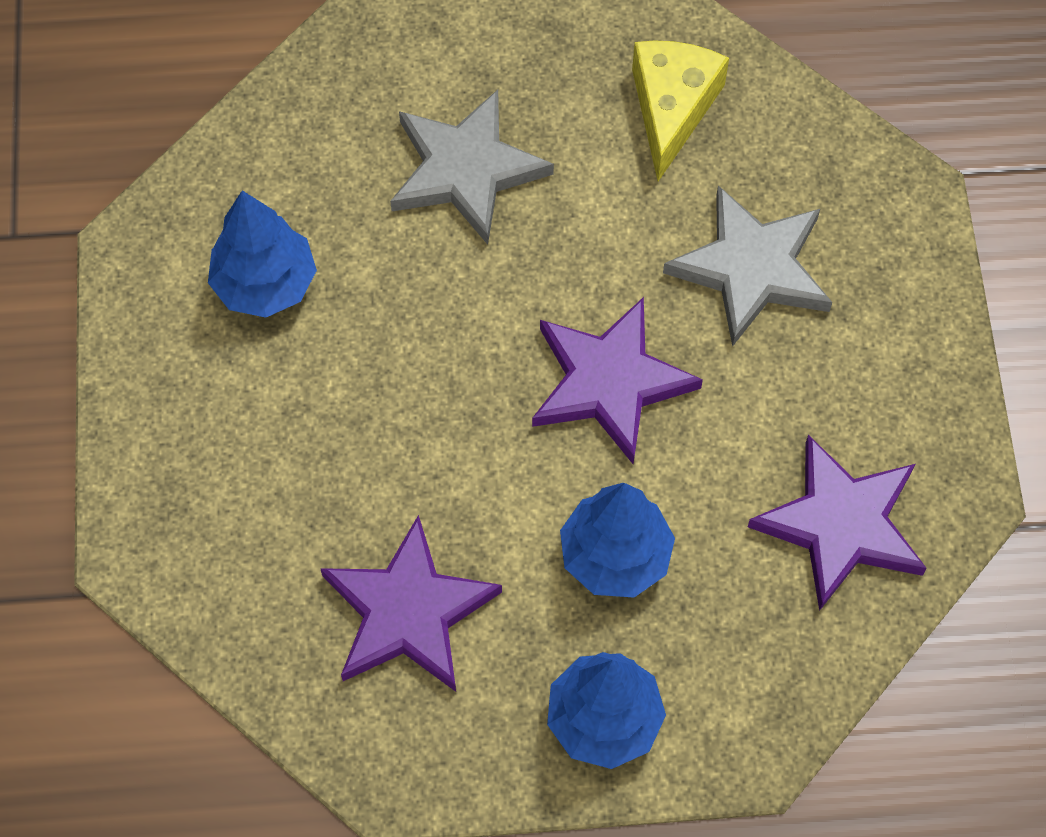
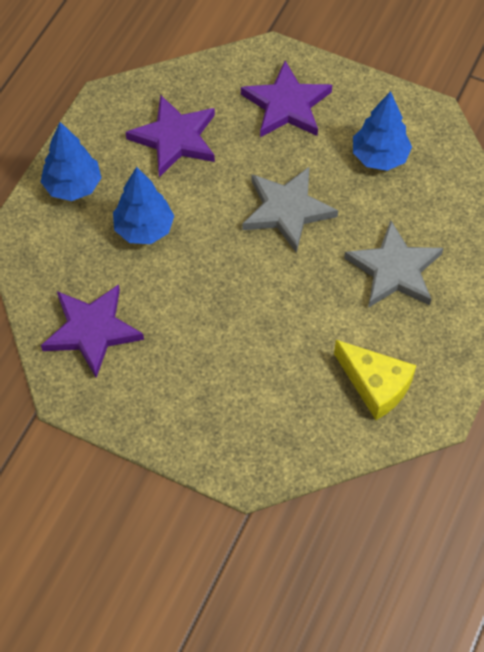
camera: 120 degrees right, 5 degrees down
(609, 382) = (233, 272): purple star -> purple star (286, 105)
(751, 268) = (255, 370): grey star -> grey star (287, 210)

